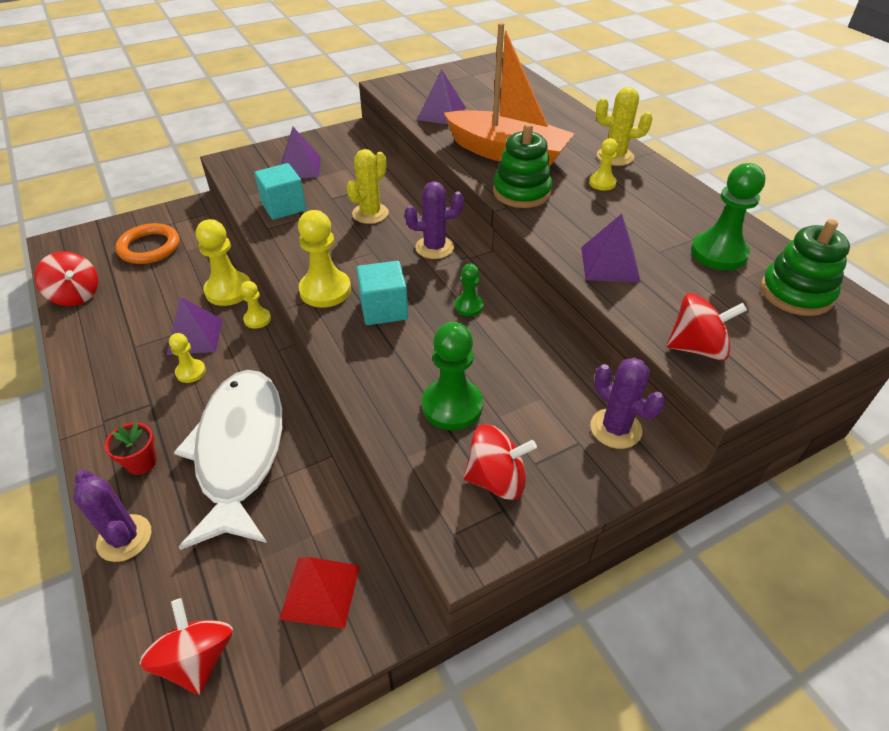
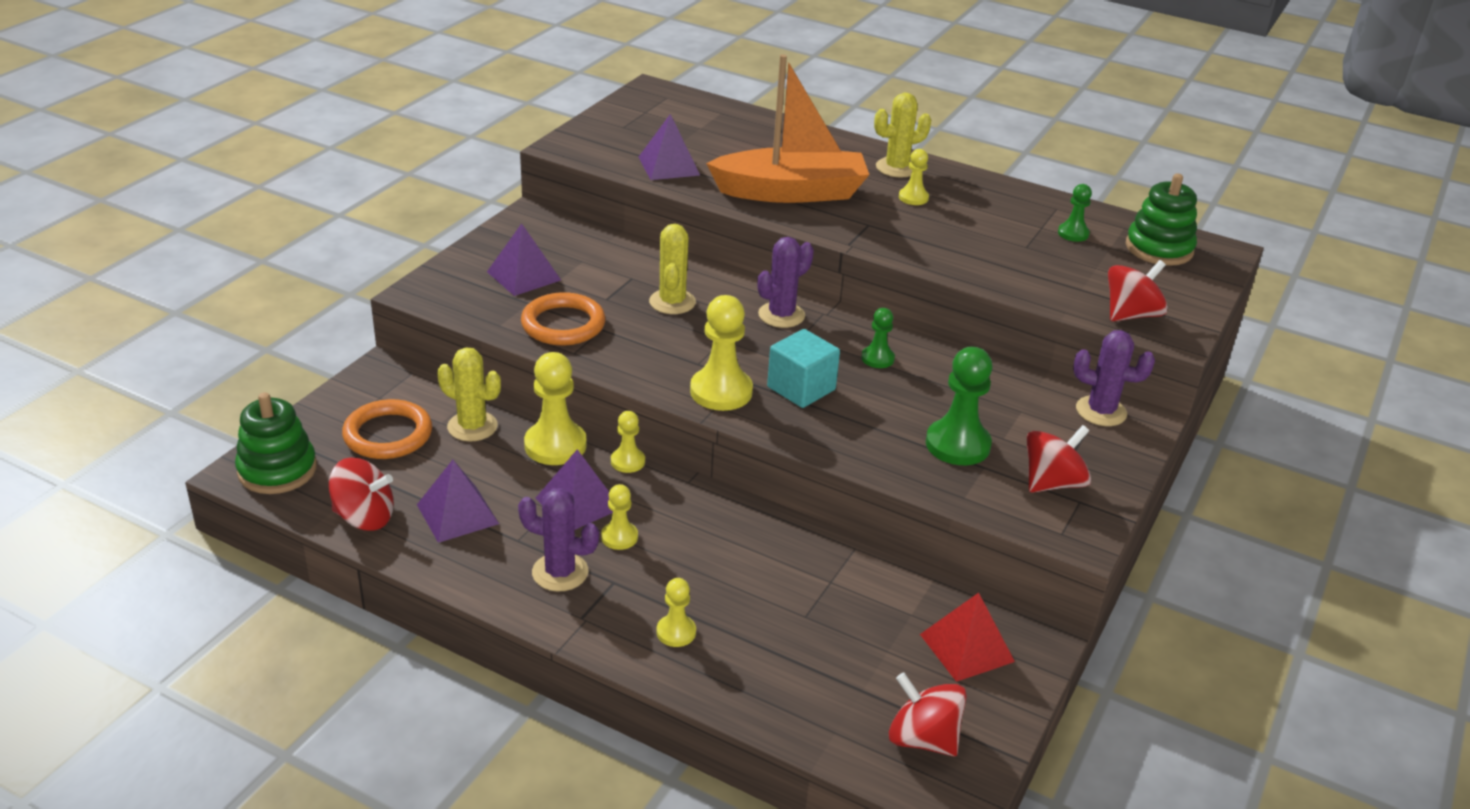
camera: 35 degrees left, 10 degrees down
(124, 538) = (743, 694): purple cactus -> purple cactus (560, 572)
(141, 462) = (676, 632): red flower pot -> yellow pawn
(198, 259) = (472, 426): none -> yellow cactus
(239, 451) = (763, 581): white fish -> none
(283, 207) = (563, 324): turquoise cube -> orange ring
(521, 192) = (850, 228): green stacking toy -> green stacking toy (277, 470)
(610, 264) = (999, 270): purple pyramid -> purple pyramid (457, 514)
(718, 253) = (1073, 233): green pawn -> green pawn, size x0.55

